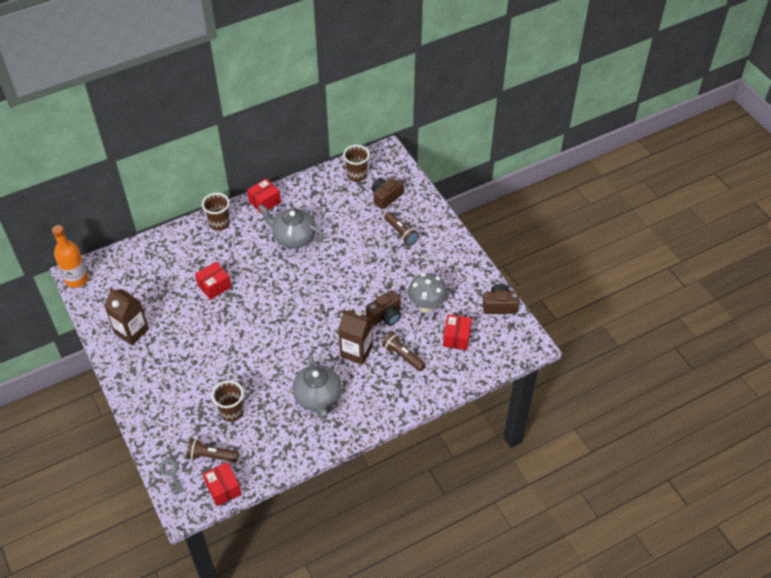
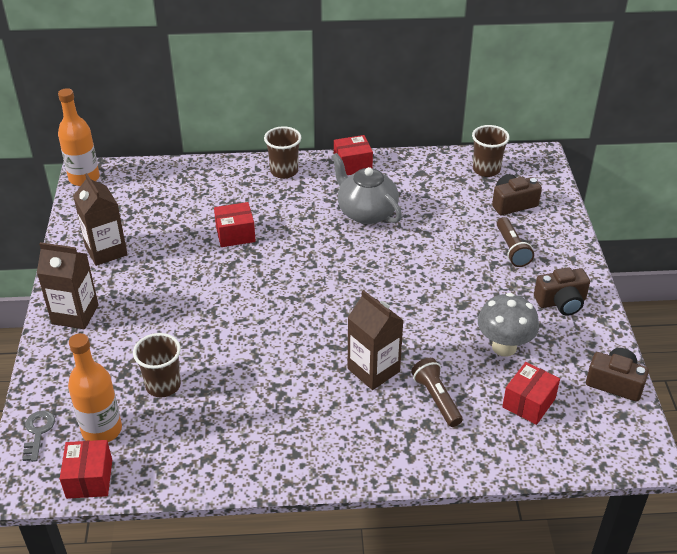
camera: 25 degrees right, 10 degrees down
(141, 386) = (75, 314): none -> brown carton
(211, 456) = (102, 430): brown flashlight -> orange bottle
(318, 397) = (287, 409): grey teapot -> none
(385, 315) = (438, 339): brown camera -> brown camera (561, 302)

